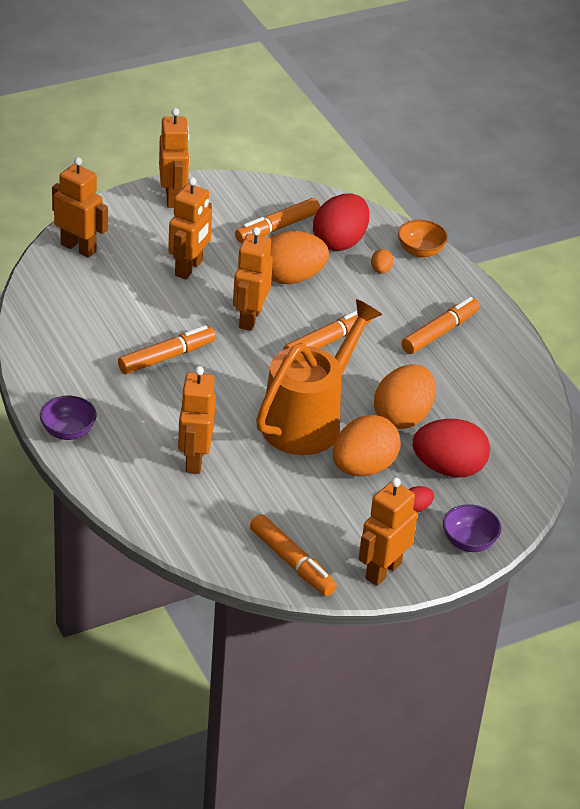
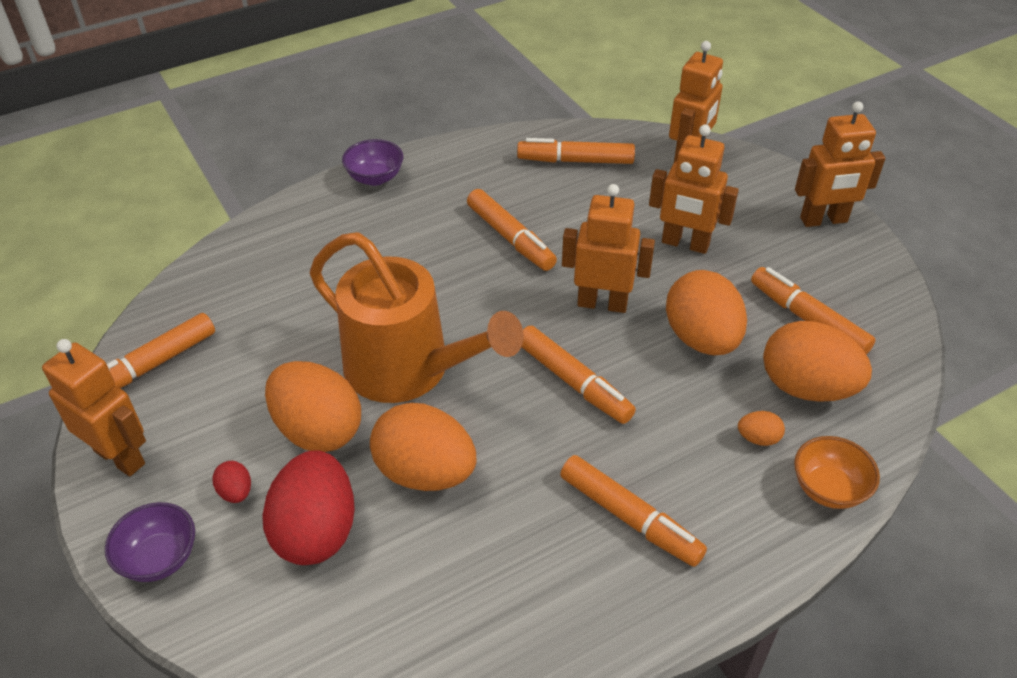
camera: 90 degrees right, 5 degrees up
(69, 310) = (575, 160): none -> orange marker
(194, 460) = (332, 272): orange robot -> none
(339, 242) = (806, 388): red egg -> orange egg

